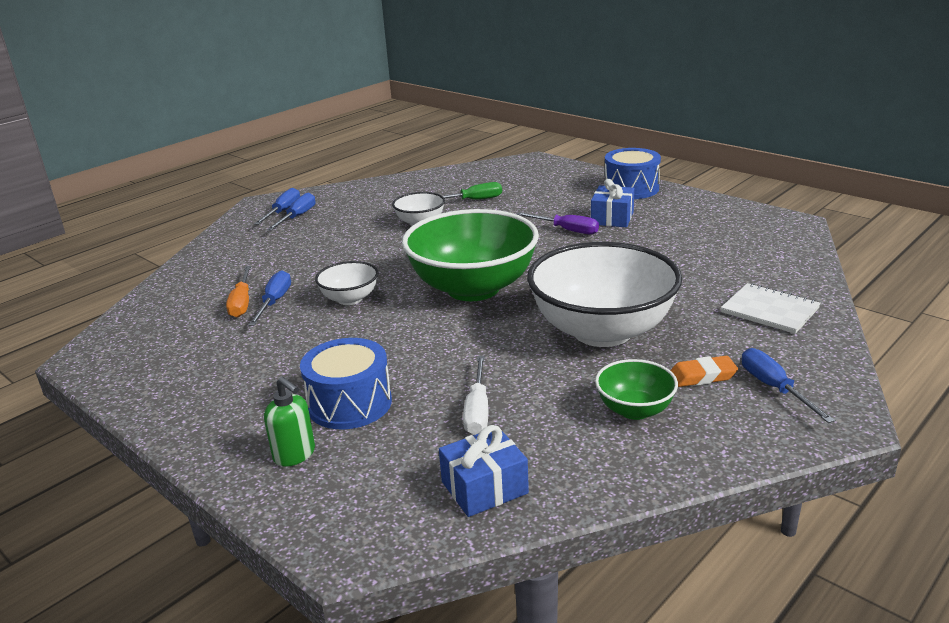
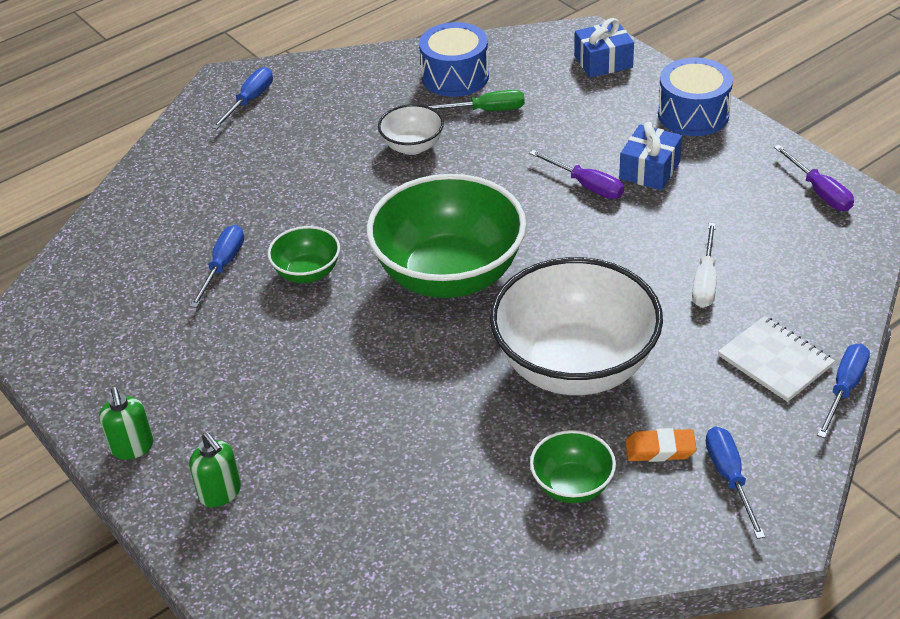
camera: 10 degrees right, 15 degrees up
(201, 430) = (132, 447): none -> green soap dispenser
(242, 302) = (187, 261): orange screwdriver -> none
(297, 217) = (266, 114): blue screwdriver -> blue screwdriver (844, 389)
(350, 299) = (307, 273): white bowl -> green bowl
(350, 403) = (283, 433): blue drum -> blue drum (455, 76)
(477, 410) = (411, 462): white screwdriver -> white screwdriver (705, 281)
(484, 487) = (395, 562): blue gift -> blue gift (603, 62)
(748, 217) = (819, 192): none -> purple screwdriver

